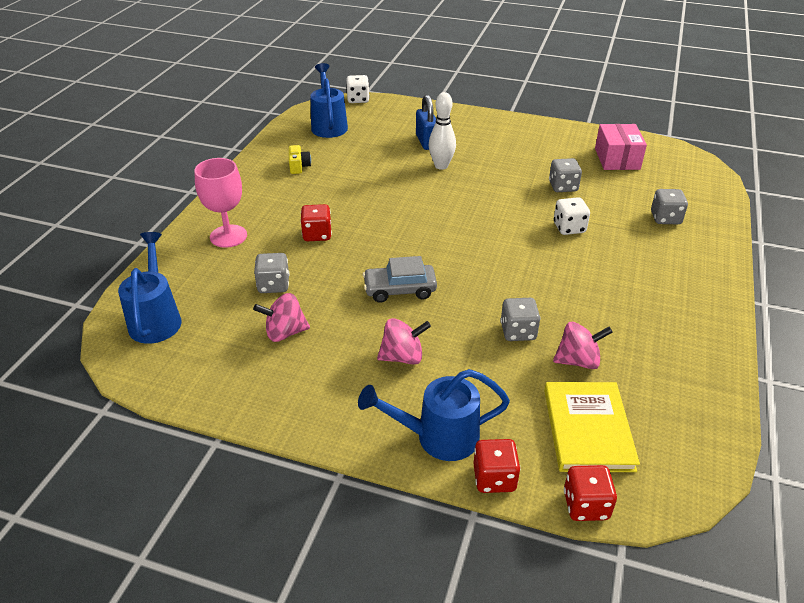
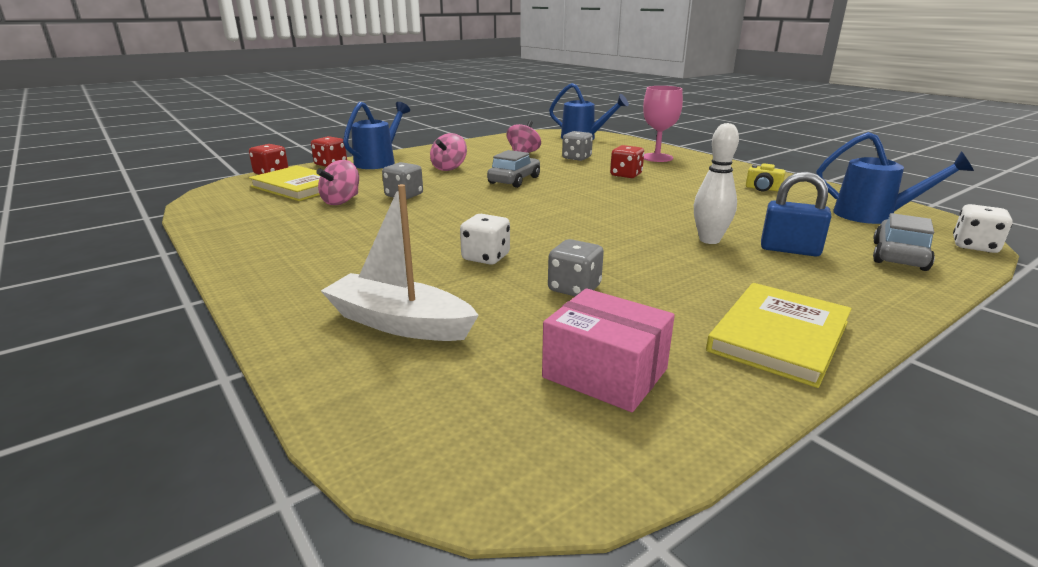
camera: 125 degrees right, 15 degrees down
(399, 115) = (899, 256): none -> grey car
(535, 132) = (779, 336): none -> yellow book
(665, 218) = (399, 323): grey dice -> white boat

